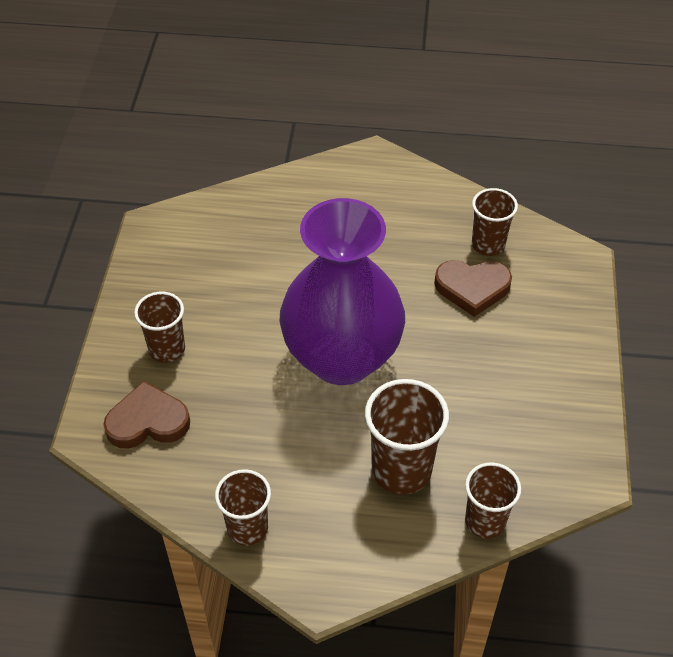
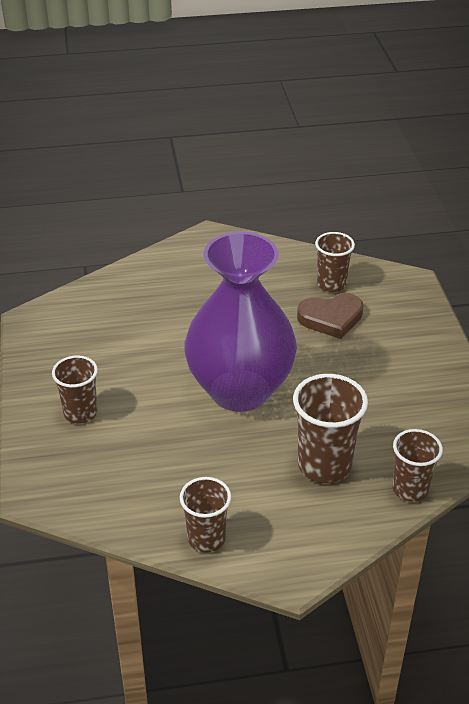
camera: 15 degrees left, 10 degrees down
(147, 421) = (83, 473): brown heart -> none

